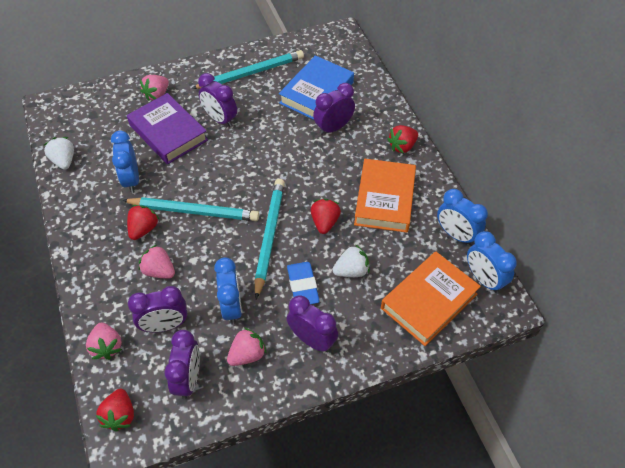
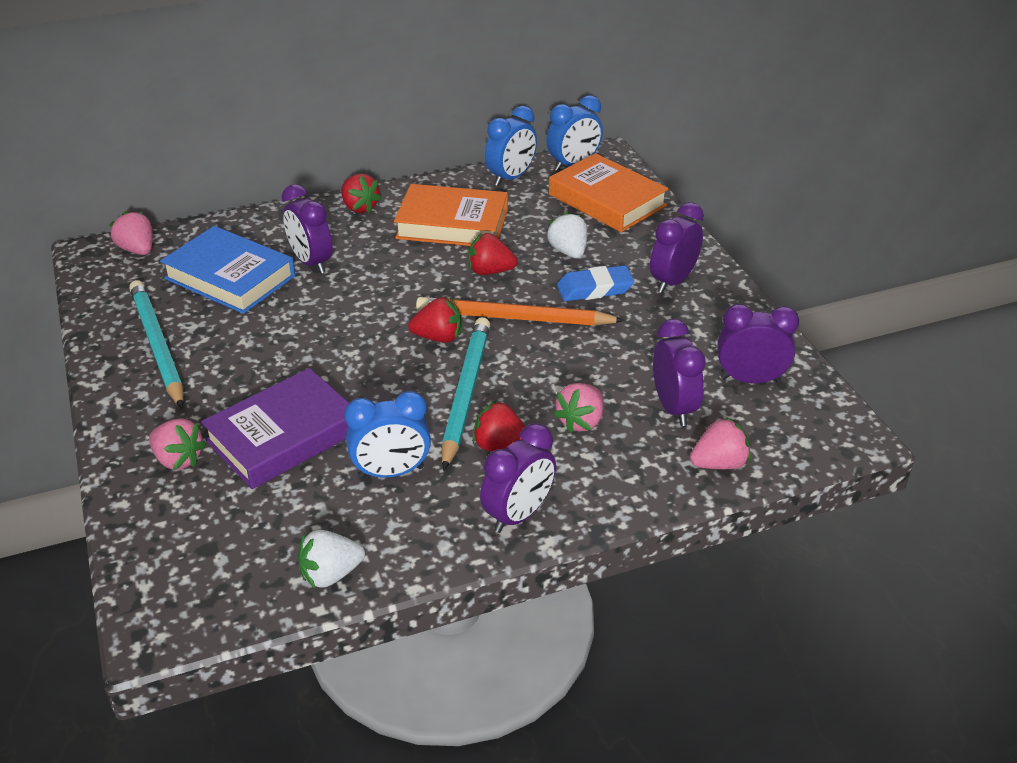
camera: 90 degrees left, 15 degrees down
(120, 415) = (818, 438): red strawberry -> red strawberry (438, 337)
(220, 119) = (265, 376): purple clock -> purple clock (518, 515)
(232, 307) = (635, 347): blue clock -> none
(247, 355) = (704, 331): pink strawberry -> pink strawberry (137, 250)
(269, 236) = (514, 318): turquoise pencil -> orange pencil

